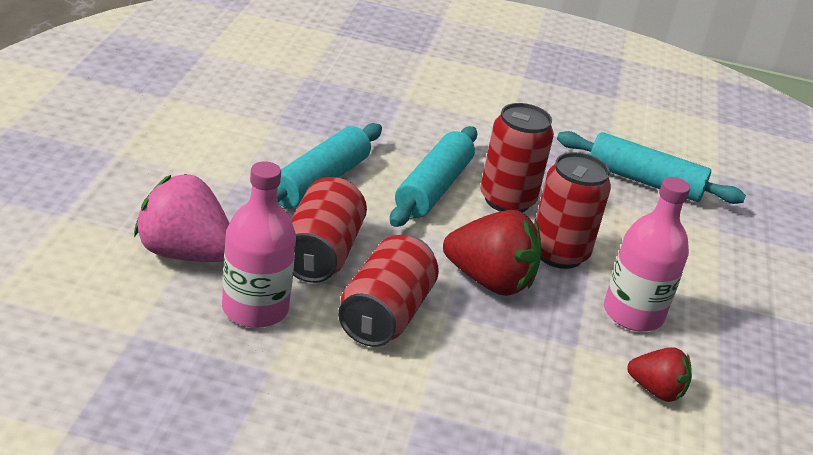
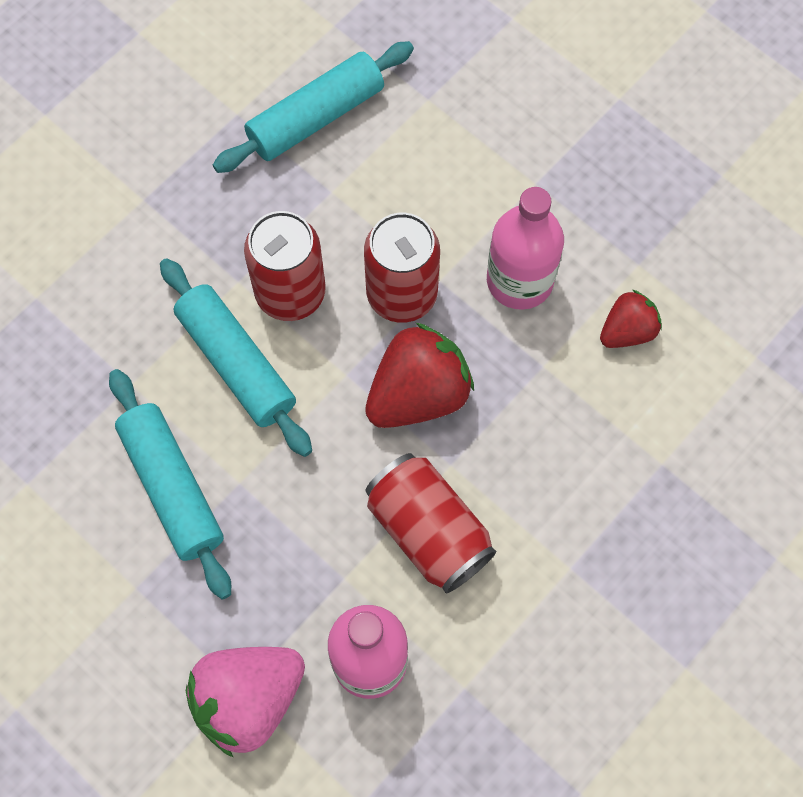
camera: 55 degrees left, 35 degrees up
(320, 253) = (305, 550): red can -> none

